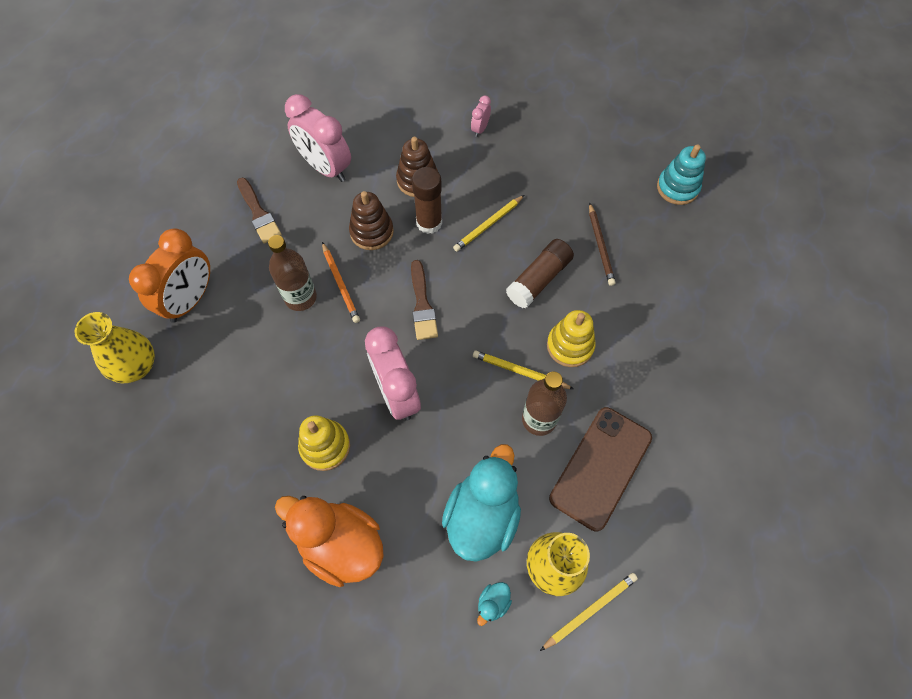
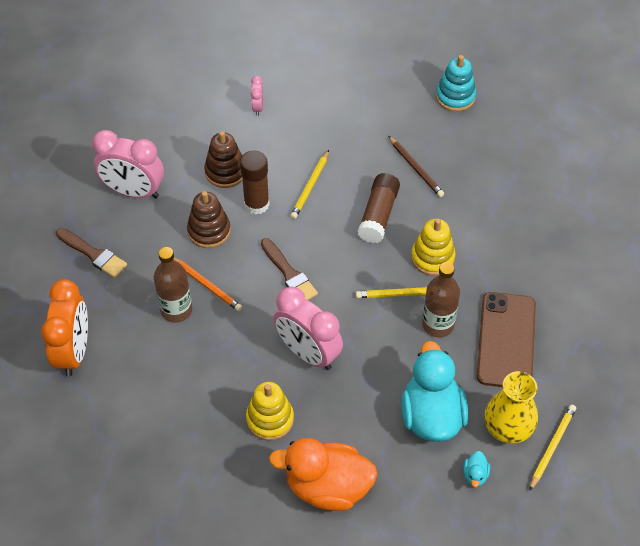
camera: 25 degrees left, 10 degrees down
(136, 366) = (57, 426): yellow vase -> none

